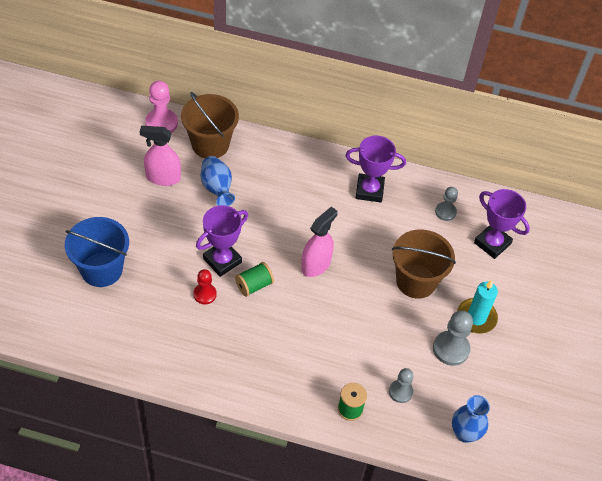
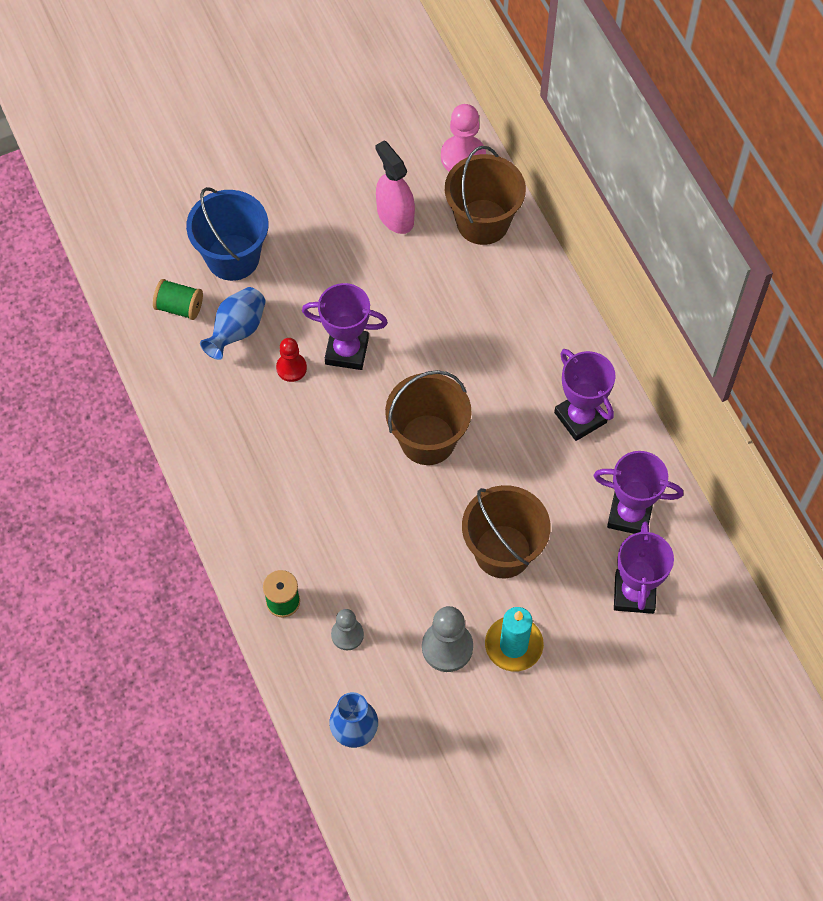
camera: 55 degrees right, 10 degrees up
(217, 189) = (431, 274): blue vase -> blue vase (237, 331)
(254, 285) = (345, 403): green spool -> green spool (179, 307)
(316, 264) = (427, 439): pink spray bottle -> brown bucket
(445, 212) = (629, 514): grey pawn -> purple trophy

